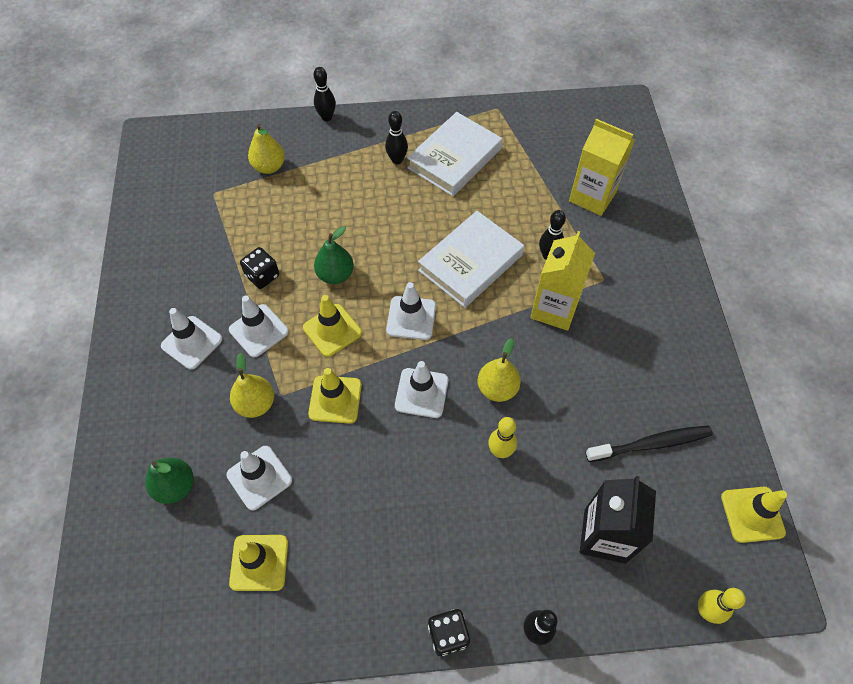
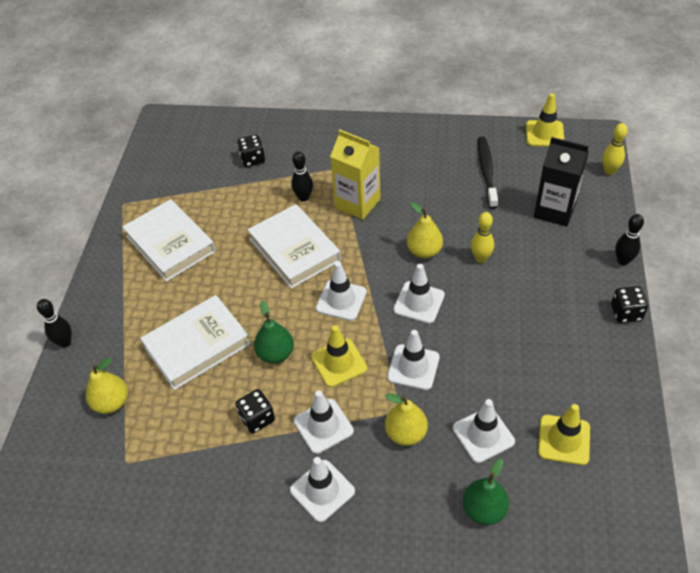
camera: 75 degrees left, 10 degrees down
(335, 399) = (413, 367): yellow traffic cone -> white traffic cone
(336, 211) = (197, 345): none -> white book
(397, 160) = (152, 288): black bowling pin -> none
(592, 196) = (252, 159): yellow carton -> black dice

